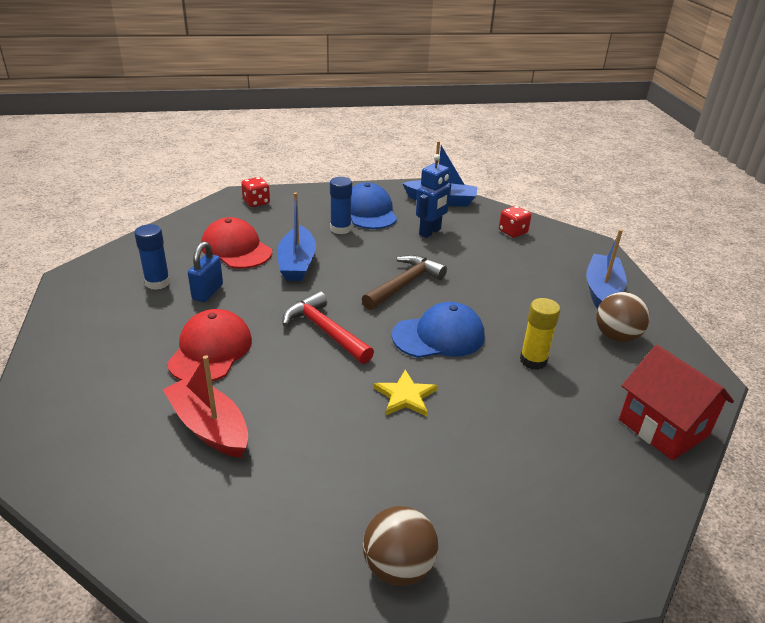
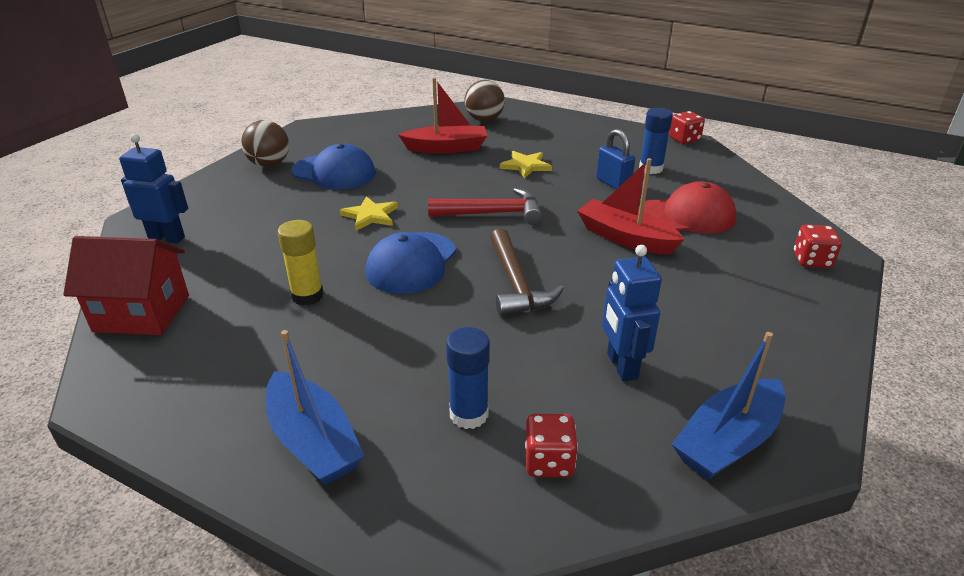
camera: 130 degrees right, 0 degrees up
(67, 282) = (684, 139): none -> red dice
(210, 350) = (526, 166): red cap -> yellow star
(297, 263) = (625, 238): blue boat -> red boat
(340, 229) = (688, 294): blue glue stick -> blue glue stick (469, 414)
(369, 212) = (728, 339): blue cap -> blue cap (334, 172)
(604, 510) = (167, 238): none -> blue robot
(616, 336) = (244, 379): brown ball -> brown ball (484, 120)

